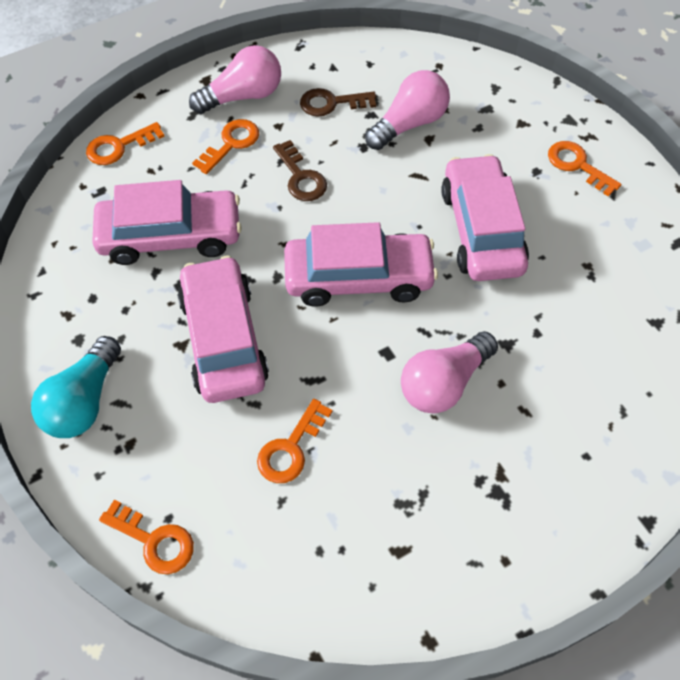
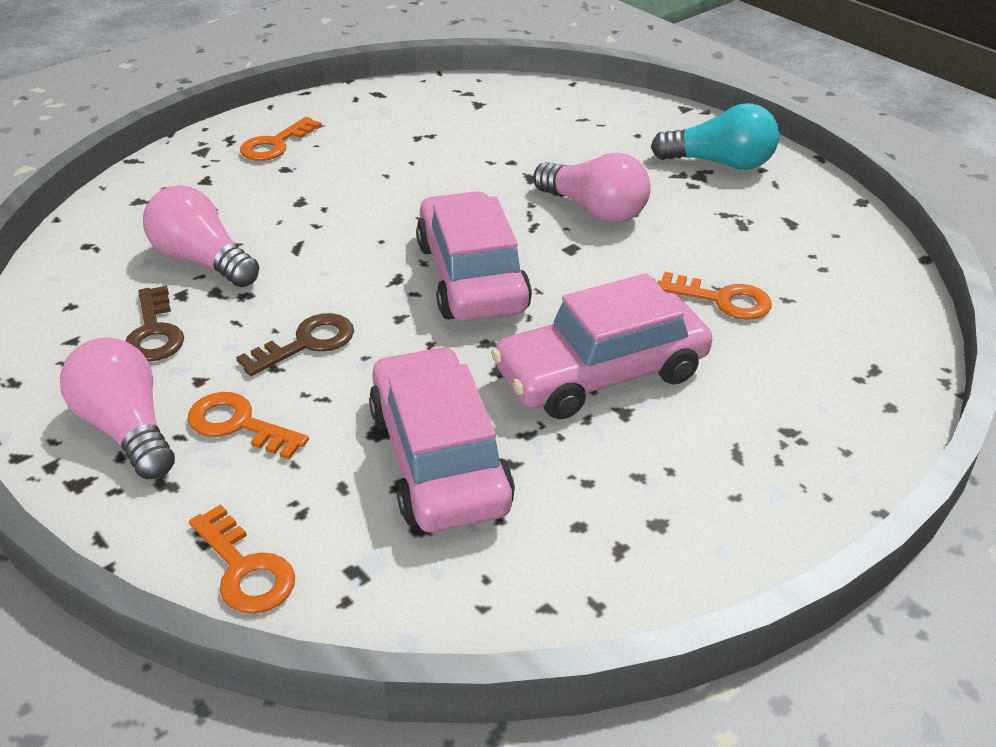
camera: 100 degrees left, 20 degrees down
(84, 401) = (753, 490): turquoise light bulb -> turquoise light bulb (720, 163)
(154, 541) = (892, 383): orange key -> none
(481, 230) = (380, 198): pink car -> none

